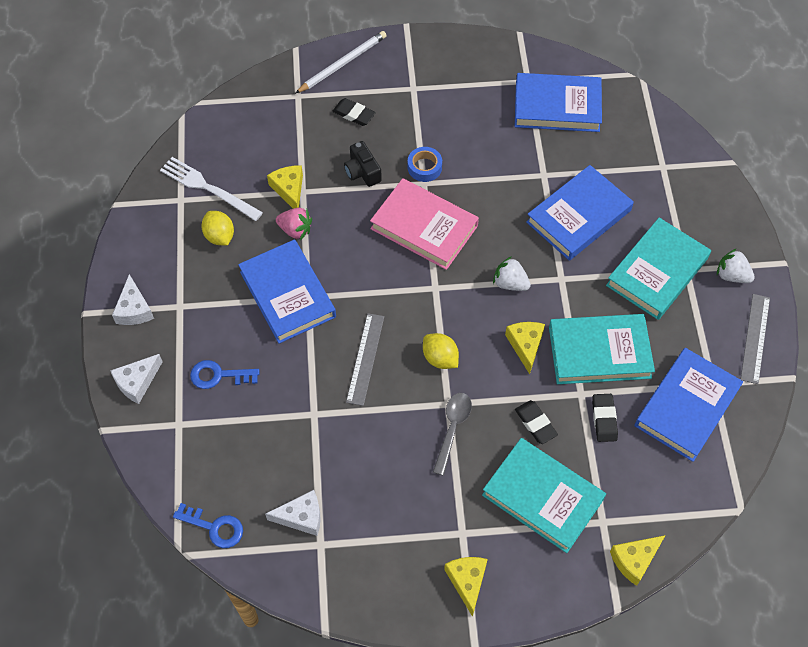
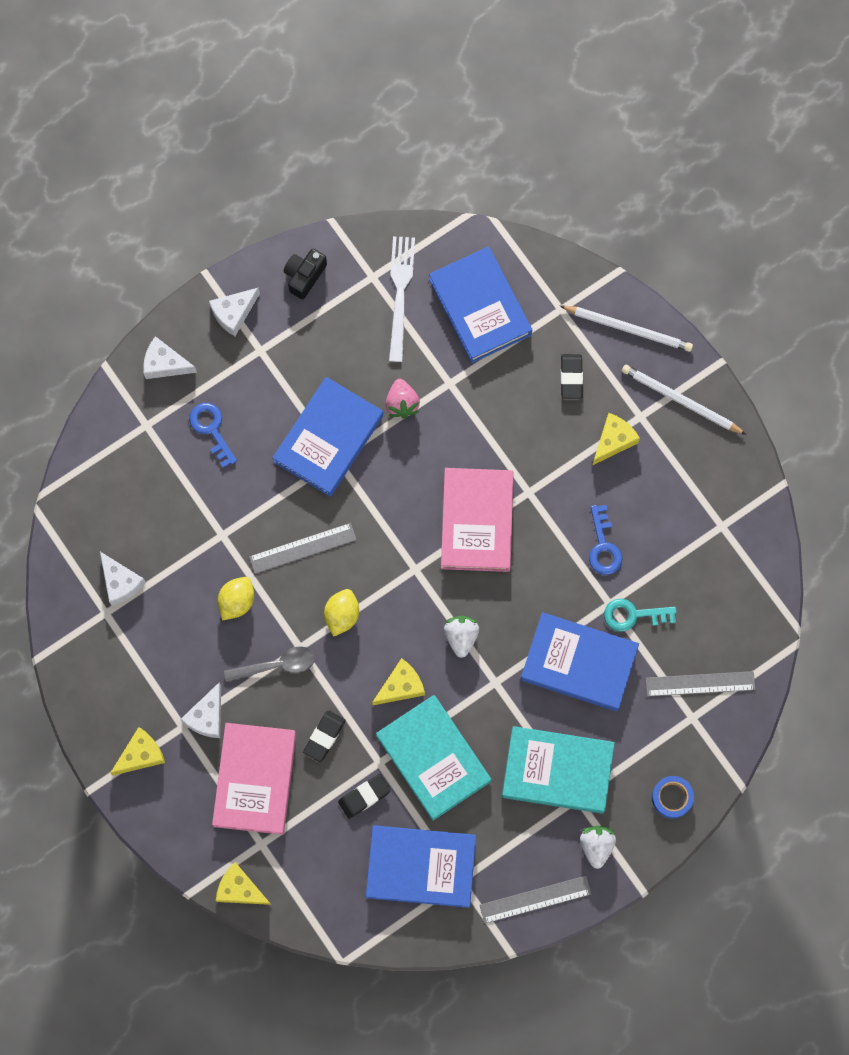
camera: 60 degrees right, 15 degrees up
(214, 527) = (71, 516): blue key -> blue key (603, 546)
(219, 236) = (354, 338): yellow lemon -> yellow lemon (237, 601)
(289, 189) = (444, 370): yellow cheese -> yellow cheese (613, 440)
(362, 172) = (506, 426): black camera -> black camera (304, 276)
(418, 60) = (680, 400): none -> white pencil
(424, 167) = (548, 483): blue tape -> blue tape (672, 797)
(464, 508) = (207, 716): none -> white cheese
(542, 497) = (255, 779): turquoise book -> pink book
(557, 106) = (705, 573): blue book -> blue book (480, 307)
(561, 164) = (633, 615): none -> turquoise key
(639, 149) = (700, 684): none -> grey ruler

